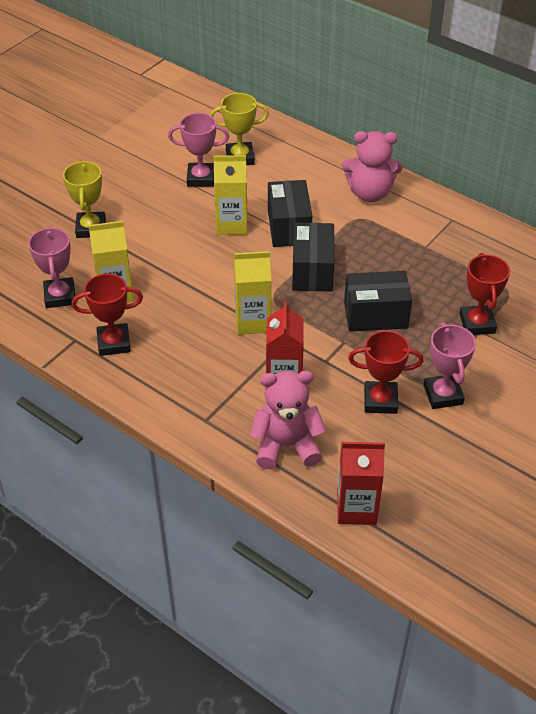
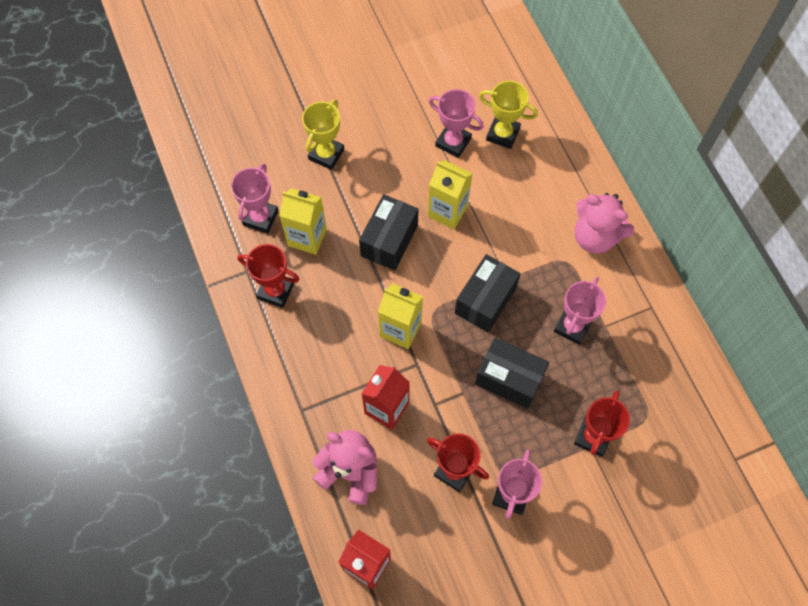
camera: 30 degrees right, 20 degrees up
(289, 227) = (496, 240): black box -> black box (389, 240)
(399, 258) = (572, 326): none -> pink trophy

